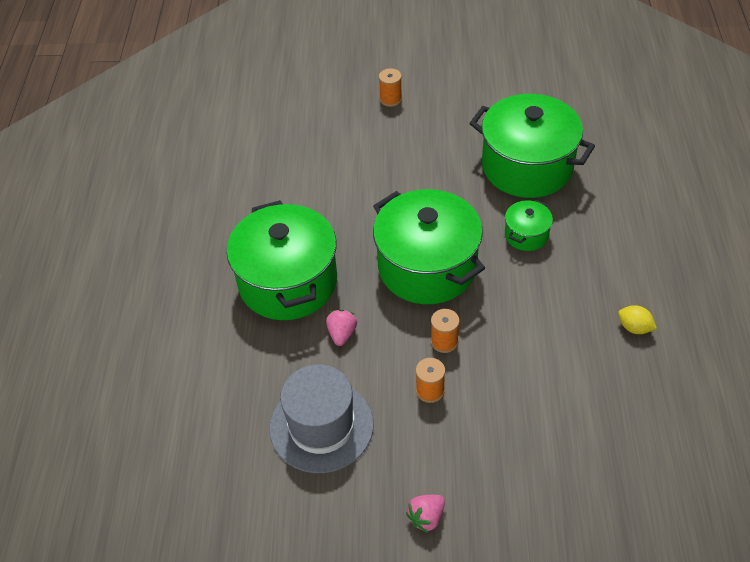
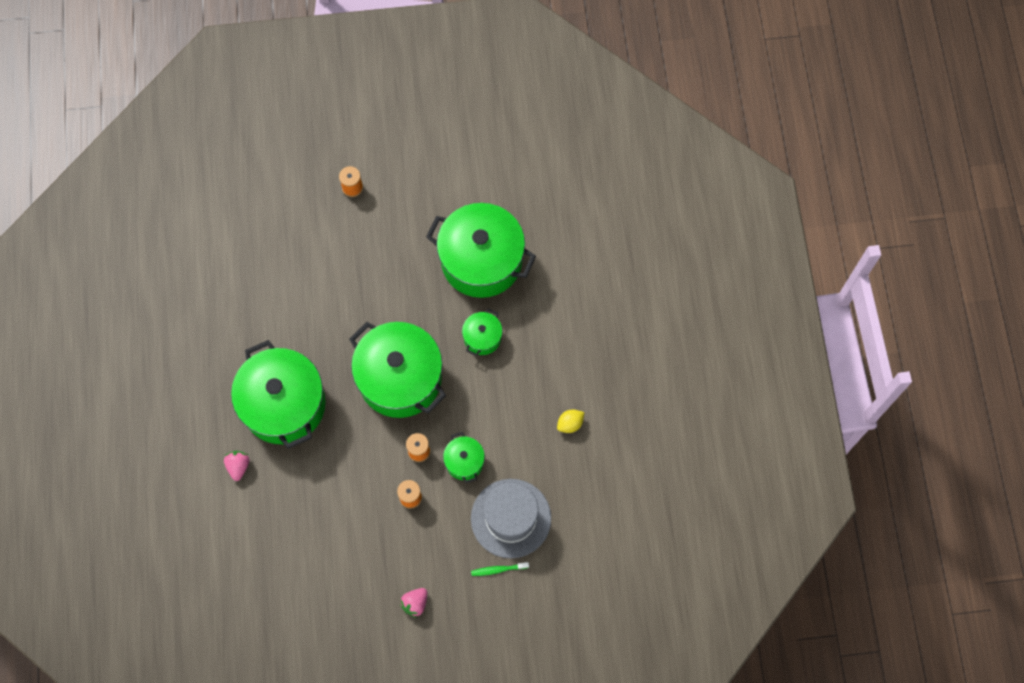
camera: 10 degrees left, 20 degrees up
(321, 426) = (329, 537): grey hat -> grey hat (511, 518)
(342, 334) = (335, 451): pink strawberry -> pink strawberry (238, 466)
(500, 357) = (464, 461): none -> green pot
(541, 486) = (498, 569): none -> green toothbrush
(634, 328) = (570, 424): yellow lemon -> yellow lemon turned 60 degrees counterclockwise

